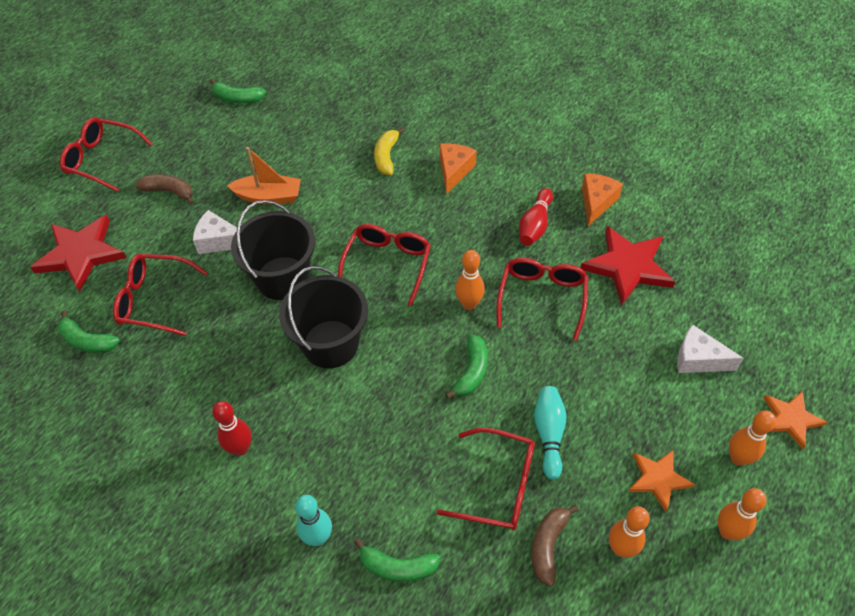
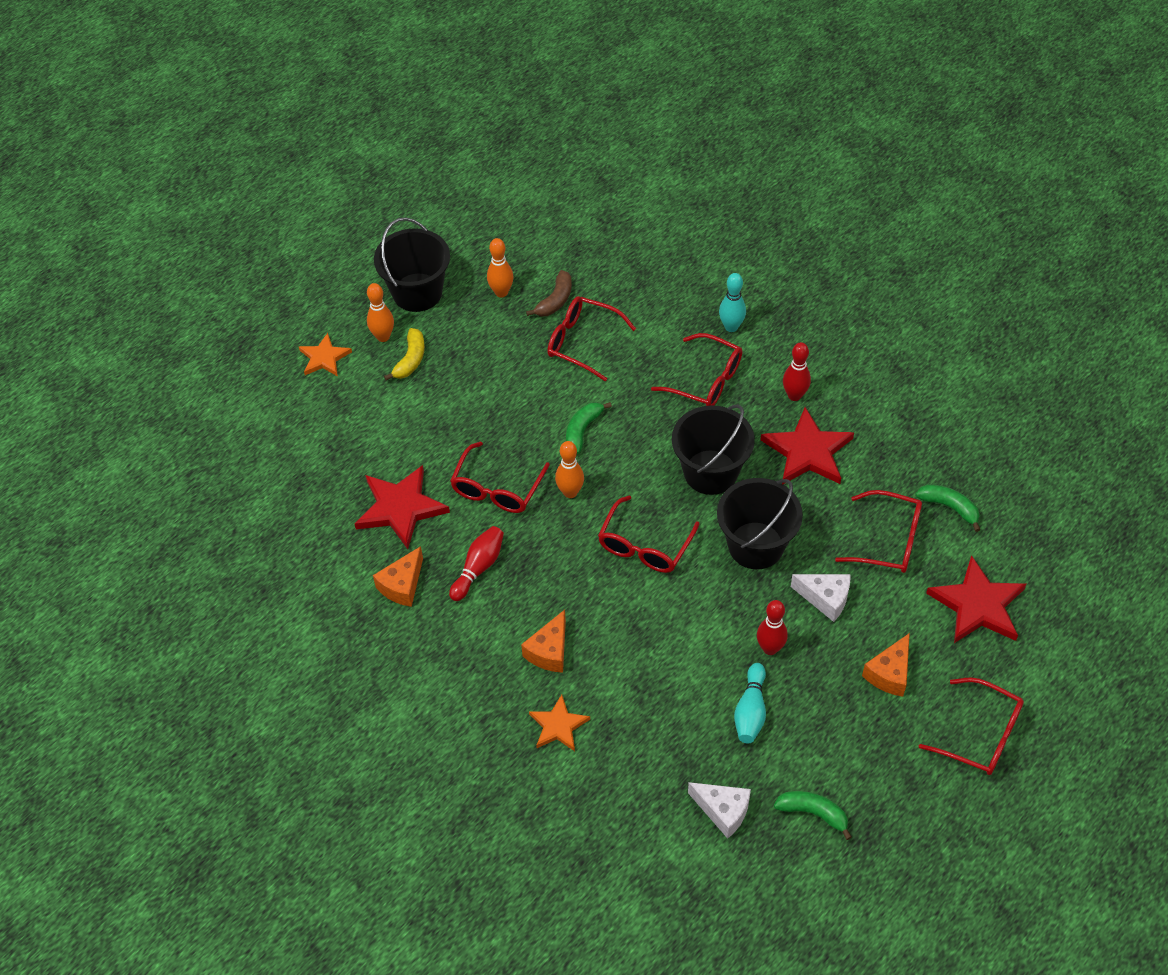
camera: 170 degrees left, 0 degrees up
(169, 191) = (889, 673): brown banana -> orange cheese
(228, 381) = (807, 451): none -> red star
(269, 196) = (770, 648): orange boat -> red bowling pin
(343, 453) = (706, 380): none -> red glasses
(386, 156) = (626, 684): yellow banana -> yellow banana (410, 360)
(397, 567) = (671, 302): green banana -> none
(549, 434) = (530, 372): turquoise bowling pin -> turquoise bowling pin (750, 711)
(658, 479) = (453, 331): orange star -> orange star (558, 726)
(698, 359) = (376, 413): white cheese -> white cheese (723, 811)
(727, 531) = (417, 292): orange bowling pin -> black bucket

